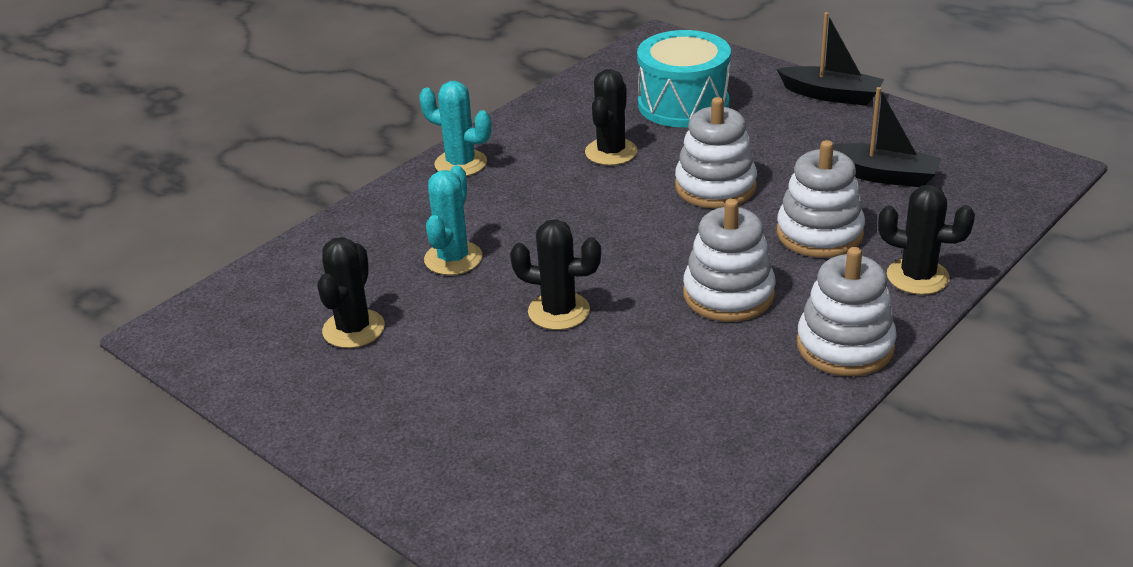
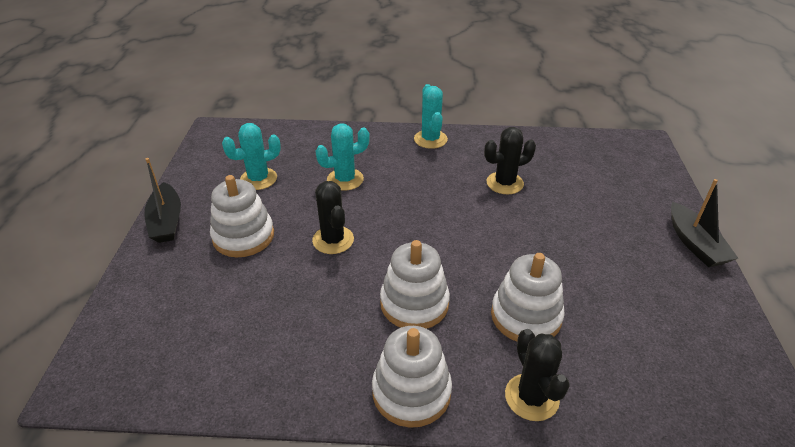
camera: 50 degrees right, 5 degrees up
(353, 329) = (258, 179): black cactus -> turquoise cactus
(683, 104) = (591, 185): turquoise drum -> none
(715, 187) = (521, 242): white stacking toy -> white stacking toy (243, 236)
(882, 175) = (633, 317): black boat -> black boat (166, 221)

